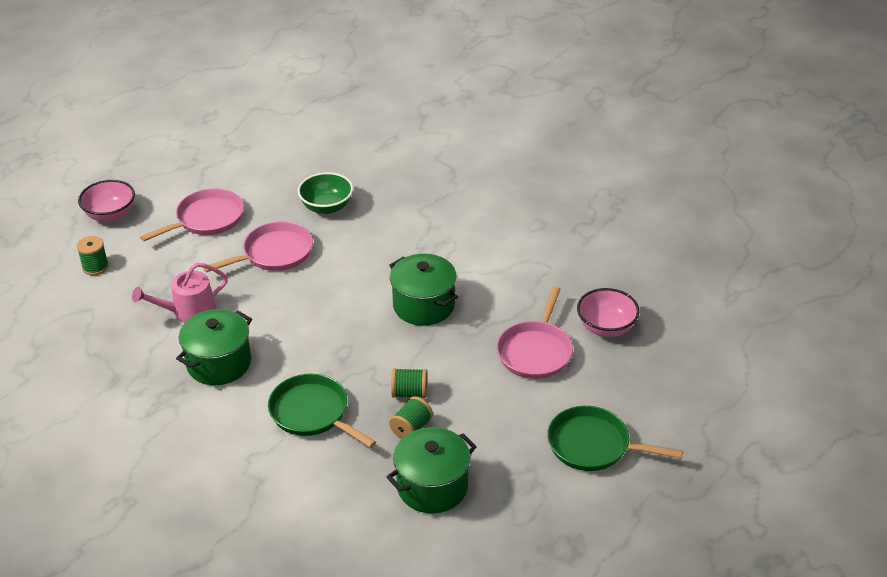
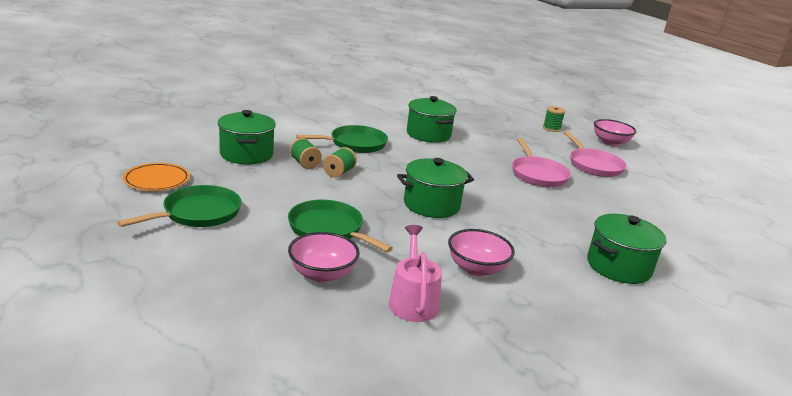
camera: 110 degrees right, 15 degrees down
(188, 311) = (487, 139): pink watering can -> pink watering can (412, 301)
(327, 207) = (594, 207): green bowl -> none
(436, 184) = (618, 266): none -> green pot
(515, 252) = (476, 269): none -> pink bowl
(535, 351) = (329, 229): pink pan -> green pan
(563, 516) = (157, 180): none -> orange plate

